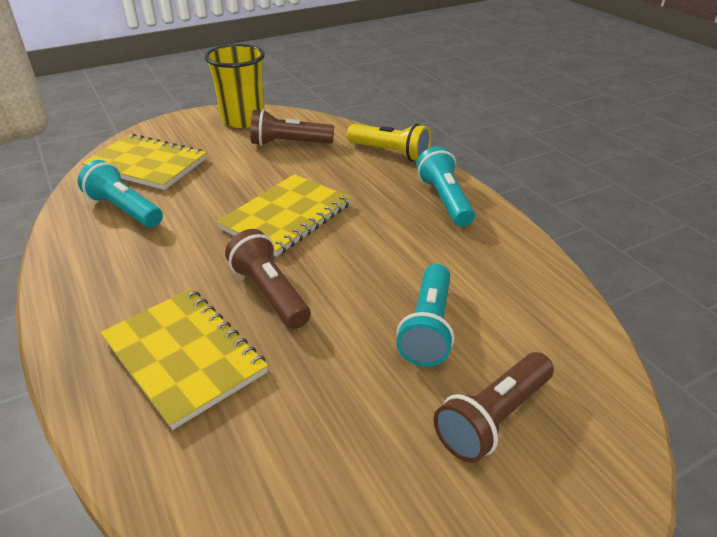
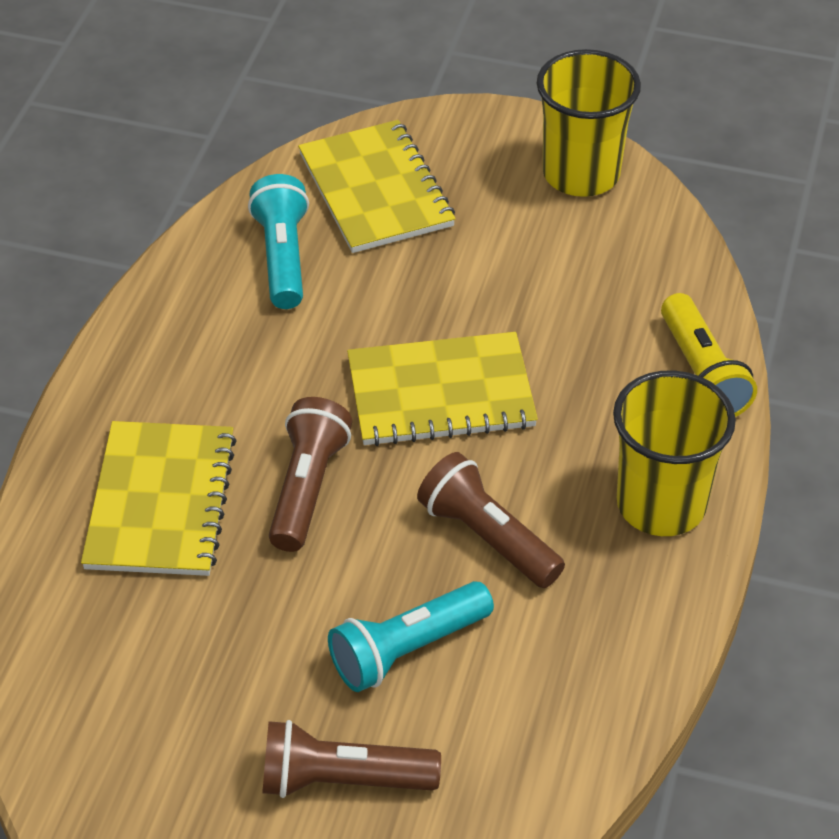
camera: 45 degrees right, 10 degrees up
(289, 143) = (587, 264): brown flashlight -> brown flashlight (487, 537)
(444, 200) = (661, 504): turquoise flashlight -> yellow cup

